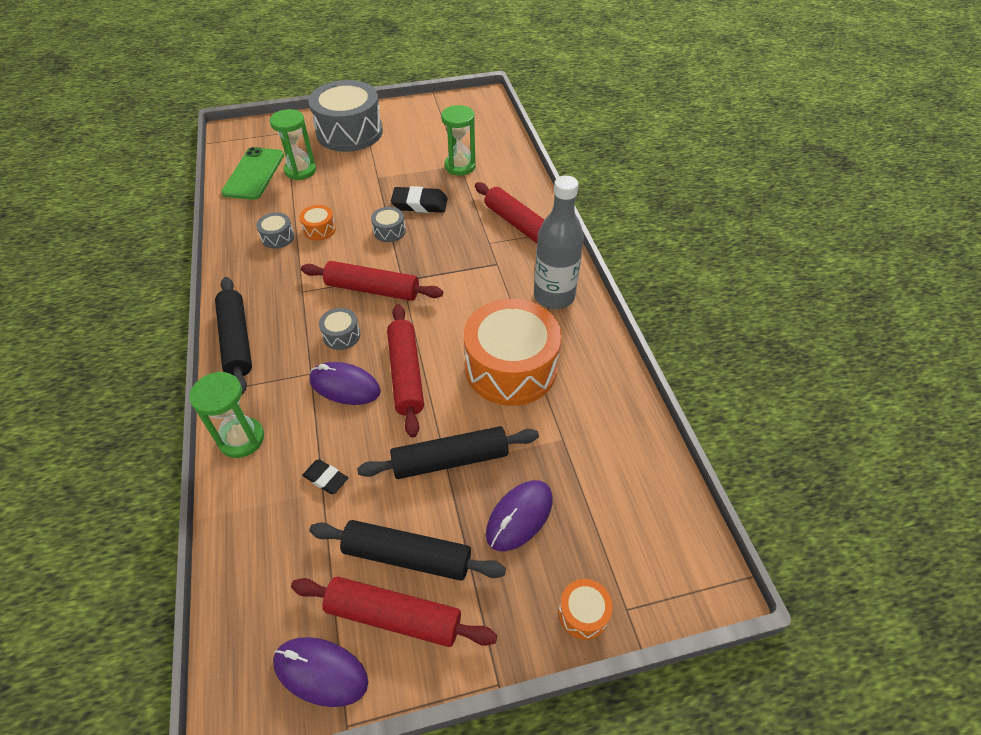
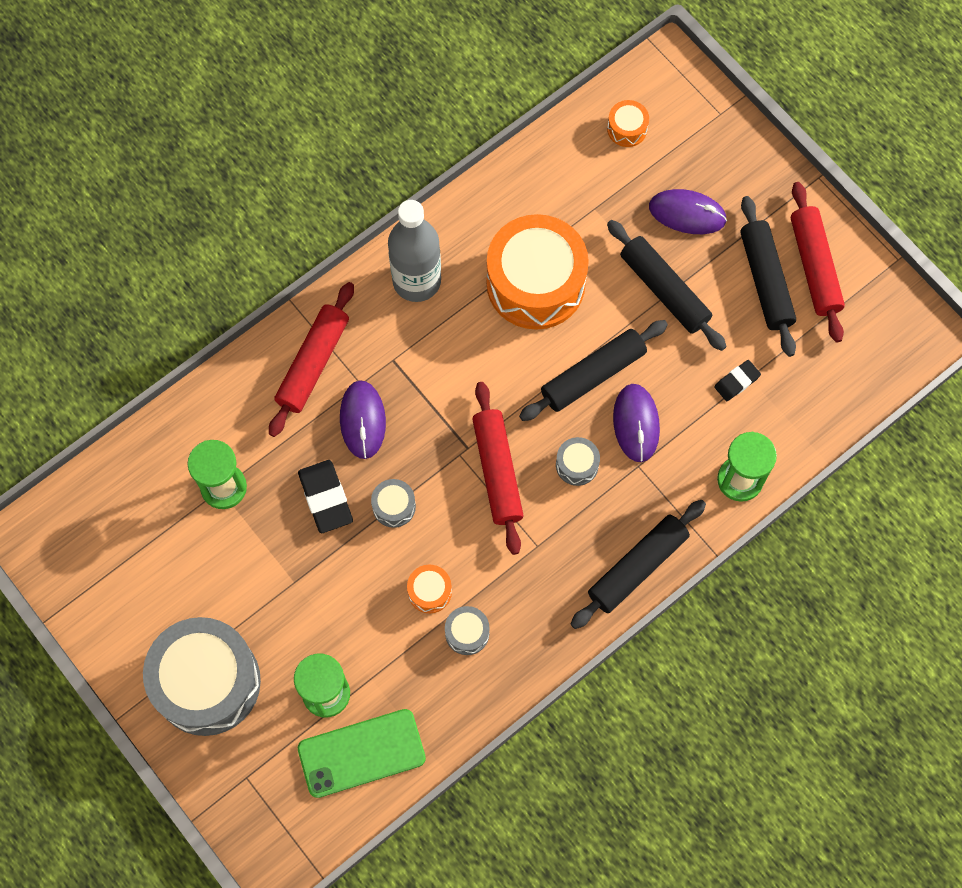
camera: 115 degrees left, 20 degrees up
(321, 672) = (878, 294): purple mouse -> purple mouse (363, 420)
(326, 478) = (737, 382): black eraser -> black eraser turned 45 degrees clockwise
(406, 374) = (593, 375): red rolling pin -> black rolling pin
(583, 613) = (739, 141): orange drum -> orange drum (627, 129)

